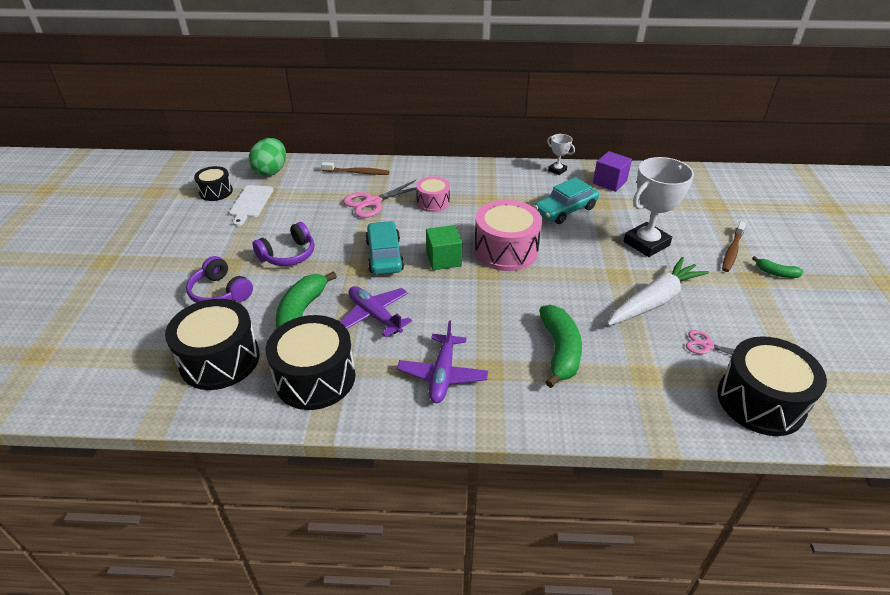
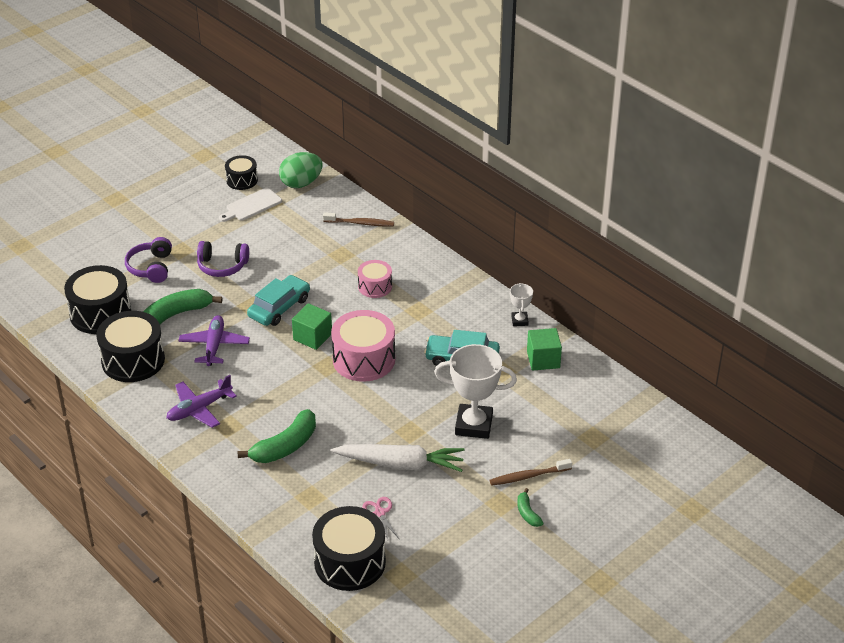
camera: 45 degrees right, 0 degrees up
(357, 172) = (360, 223): brown toothbrush -> brown toothbrush turned 45 degrees counterclockwise
(372, 202) = (333, 258): pink scissors -> none
(609, 182) = (543, 359): purple cube -> green cube

